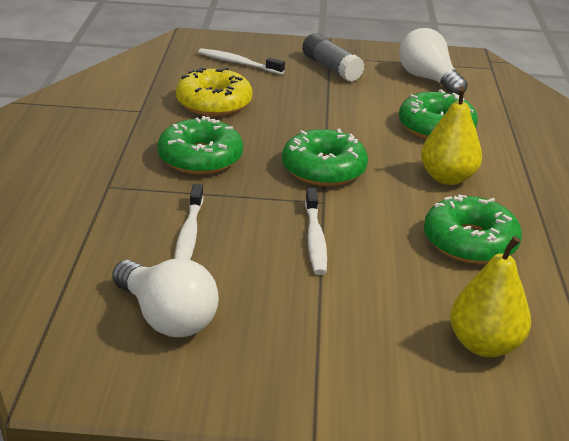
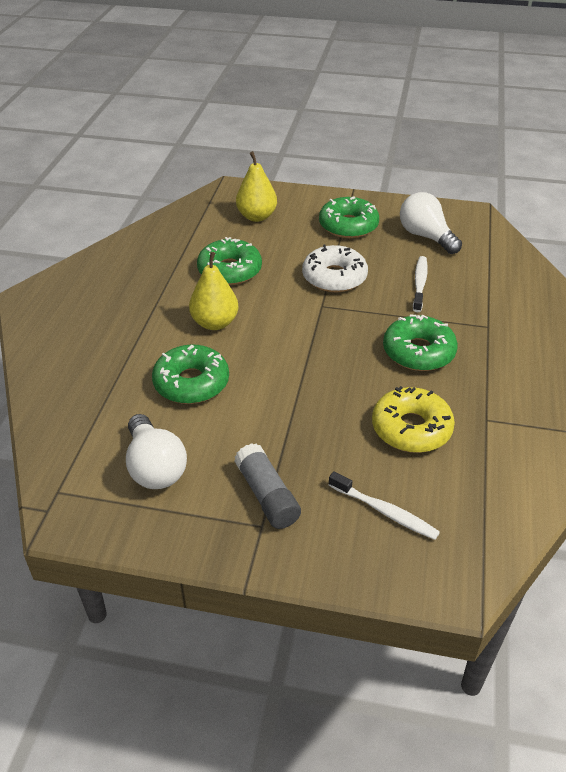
camera: 170 degrees left, 10 degrees up
(315, 238) = (334, 277): white toothbrush -> white donut
(323, 169) = (314, 336): green donut -> green donut (348, 226)

